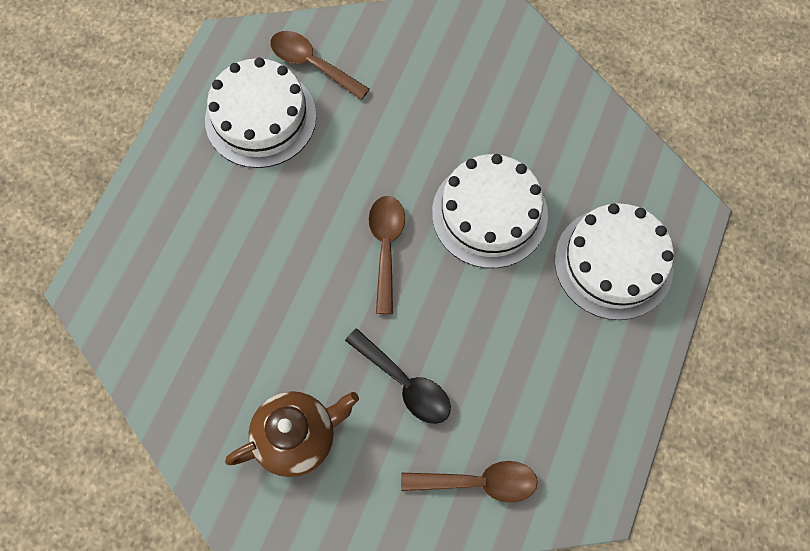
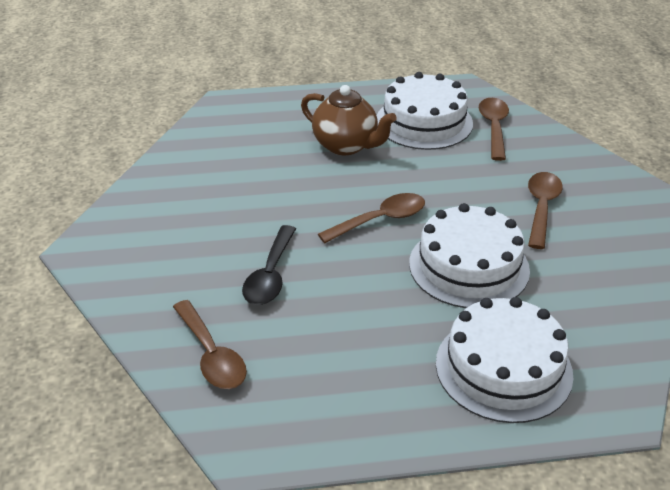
camera: 60 degrees right, 30 degrees down
(297, 437) = (182, 235): brown teapot -> brown teapot (346, 145)
(451, 107) = (541, 207): none -> brown spoon

